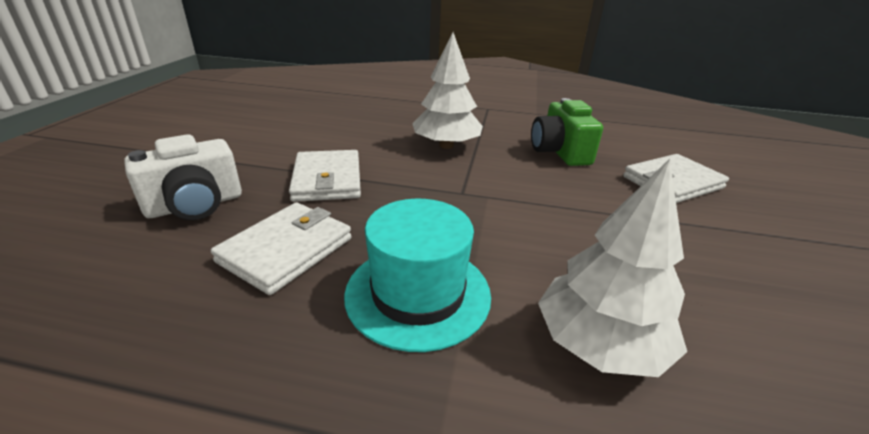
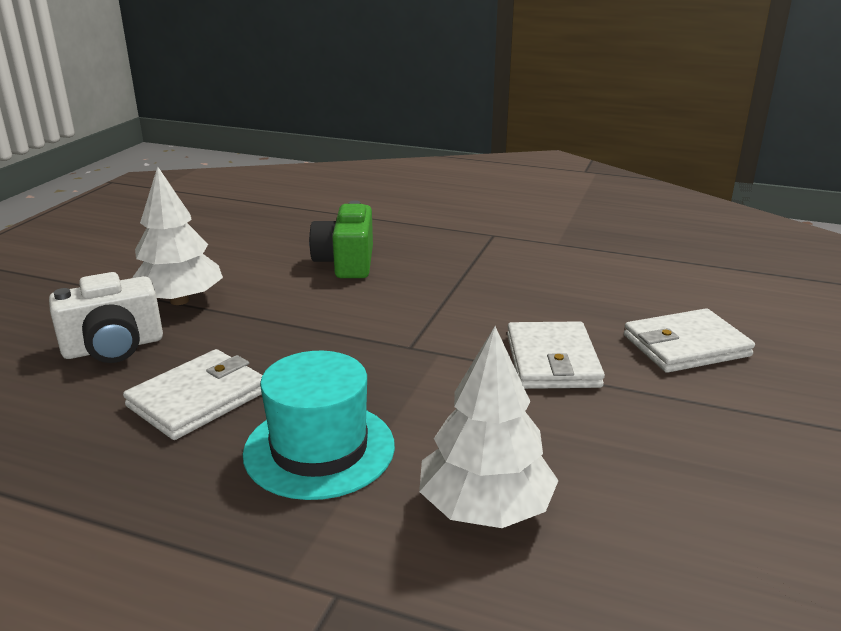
camera: 10 degrees right, 5 degrees down
(327, 179) = (259, 324): white wallet -> white wallet (552, 361)
(446, 145) = (415, 286): white tree -> white tree (179, 300)
(559, 152) = (558, 300): green camera -> green camera (346, 263)

